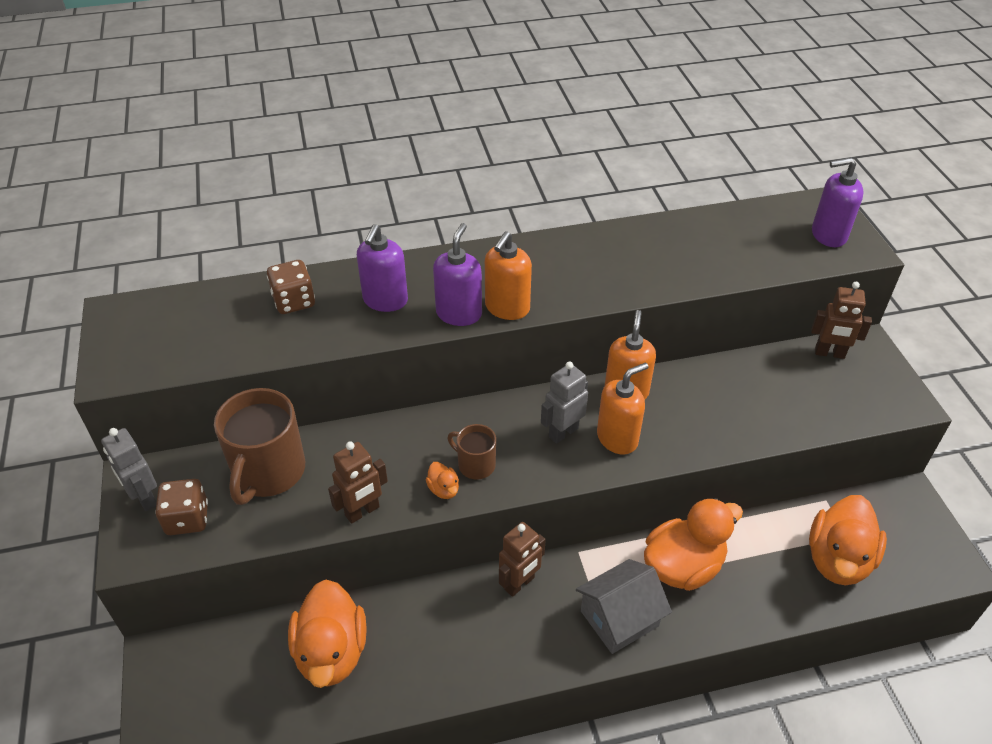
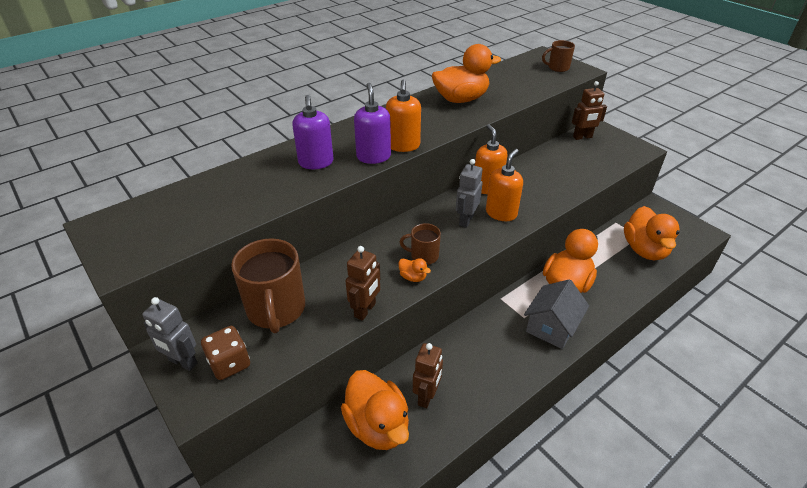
camera: 25 degrees left, 5 degrees down
(294, 301) = (247, 180): brown dice -> none
(519, 584) = (477, 330): brown robot -> brown robot (427, 396)
(638, 253) = (461, 99): none -> orange duck
(828, 235) = (558, 68): purple soap dispenser -> brown mug

